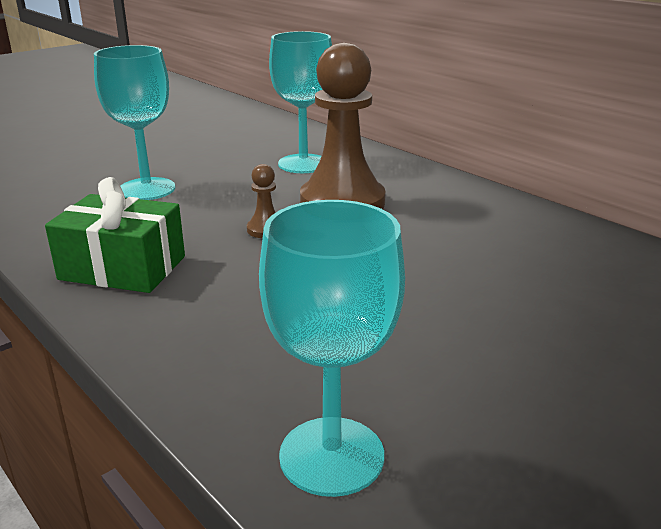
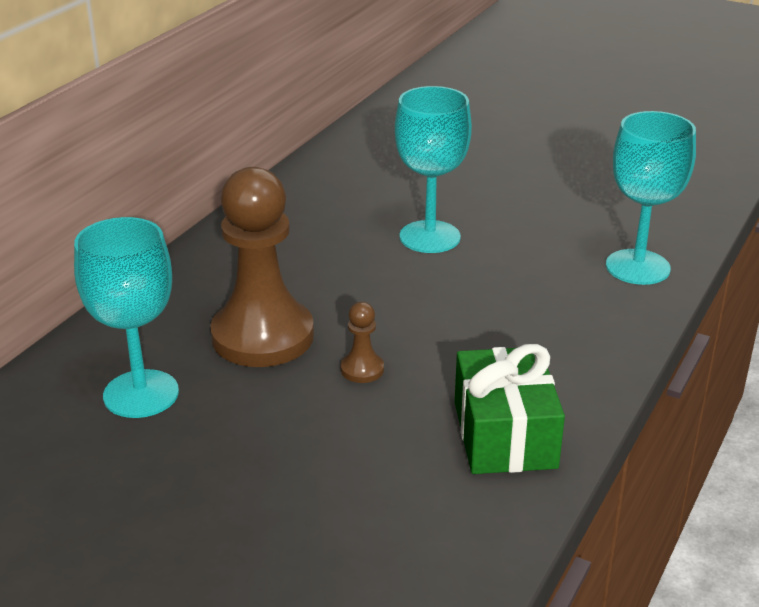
camera: 110 degrees left, 5 degrees up
(147, 189) = (293, 507): turquoise goblet -> turquoise goblet (430, 237)

